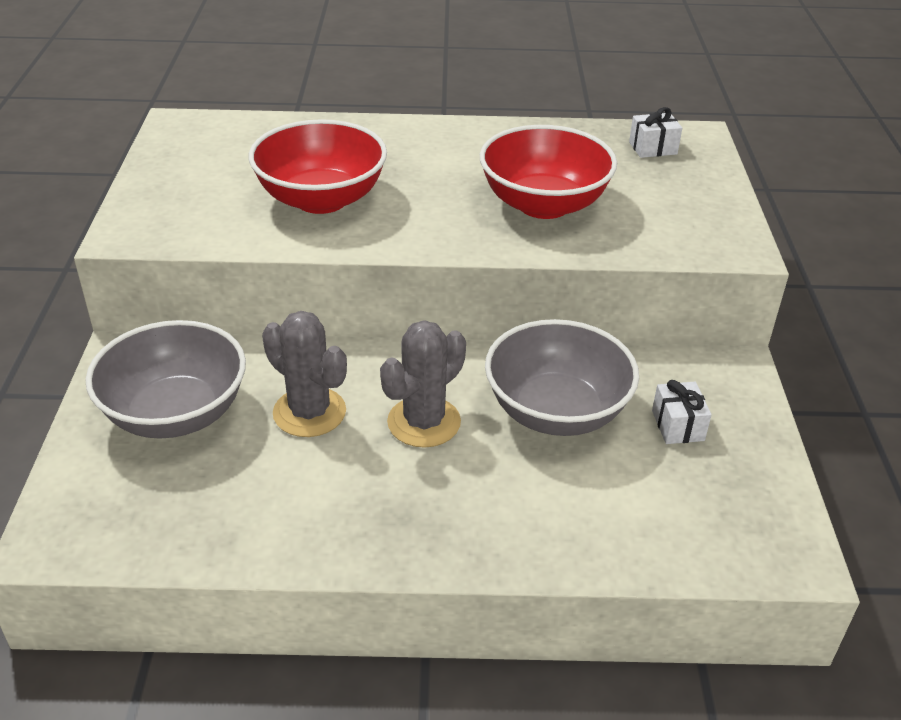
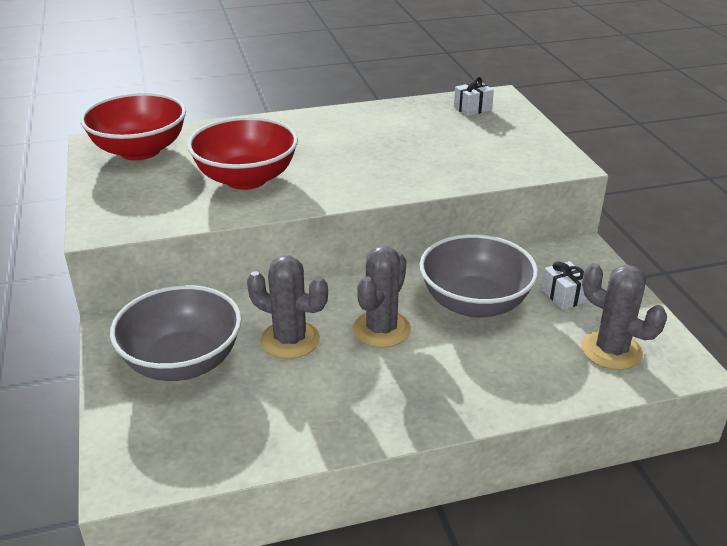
camera: 15 degrees left, 5 degrees down
(543, 204) = (416, 157): red bowl -> red bowl (140, 150)
(704, 514) = (611, 350): none -> grey cactus

